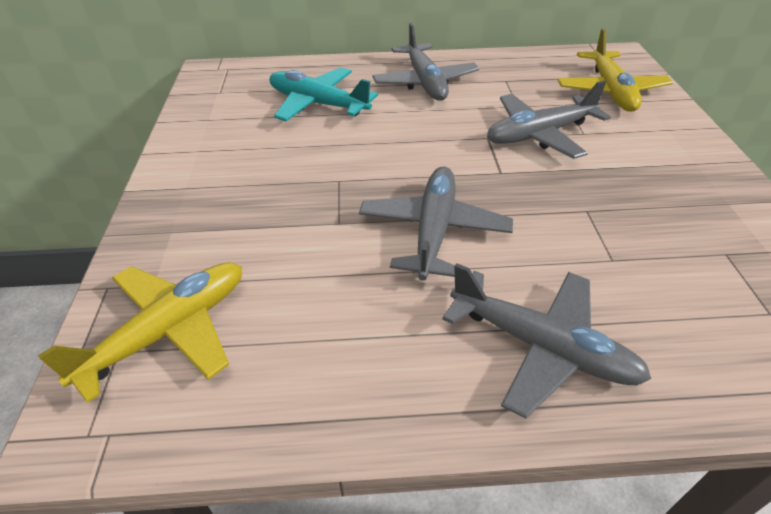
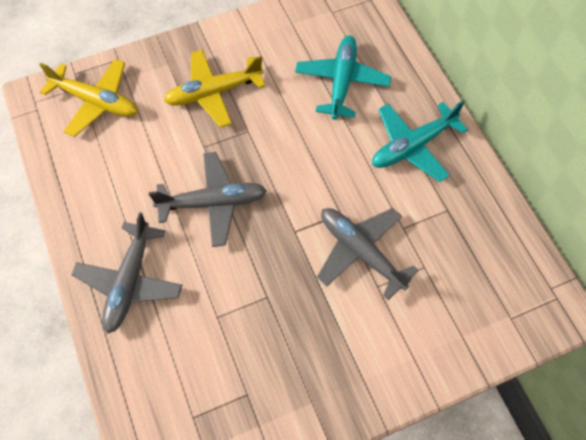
camera: 70 degrees right, 20 degrees up
(425, 82) = (412, 146): grey plane -> turquoise plane
(610, 91) = (467, 305): yellow plane -> yellow plane (213, 93)

